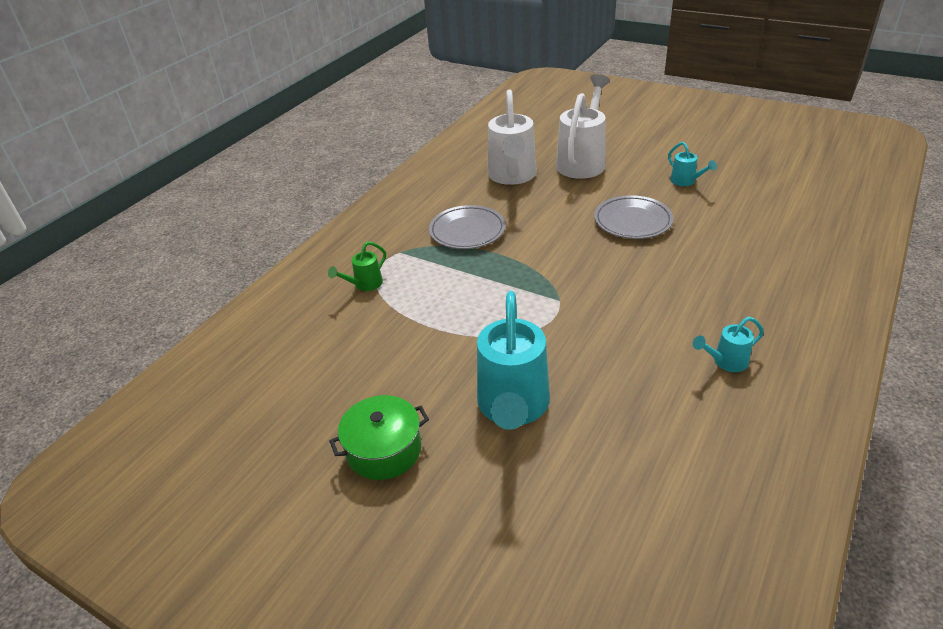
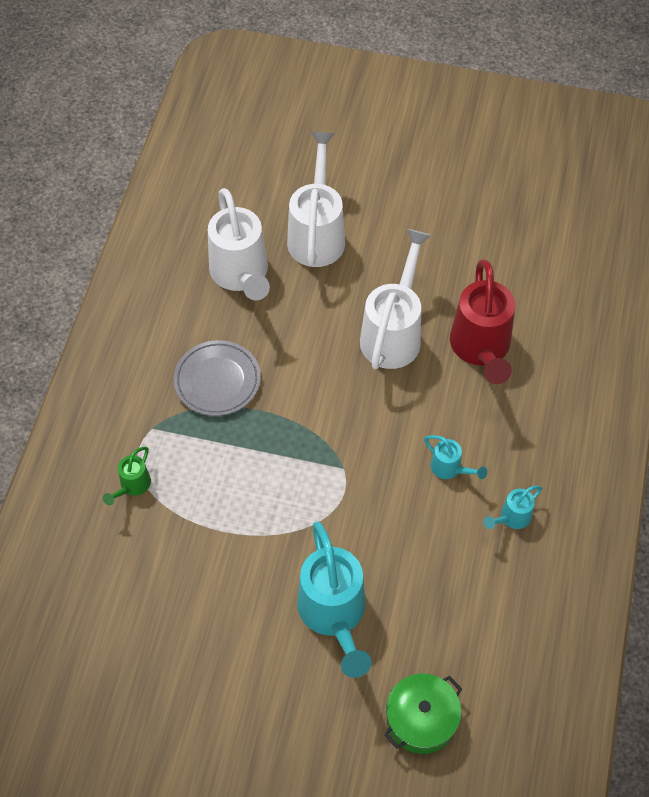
camera: 20 degrees left, 20 degrees up
(384, 450) = (232, 688): green pot -> green pot (421, 719)
(632, 221) = (393, 333): grey plate -> white watering can
(686, 182) = (439, 255): turquoise watering can -> turquoise watering can (450, 469)
(714, 240) = (481, 349): none -> red watering can

